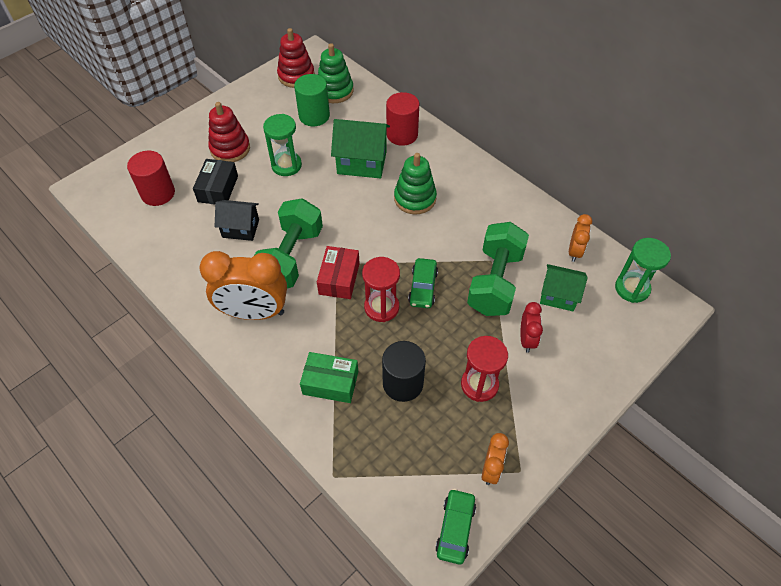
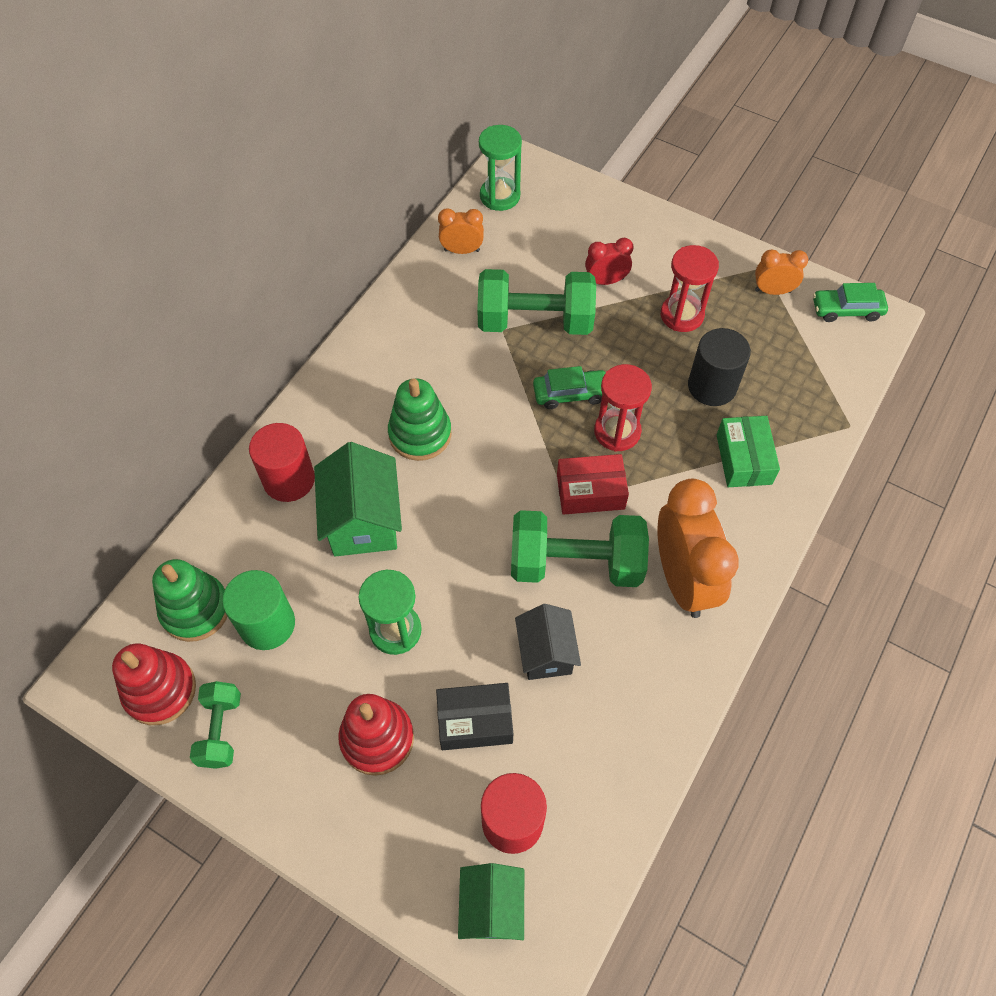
camera: 105 degrees left, 5 degrees up
(265, 94) = (220, 730): none -> green dumbbell
(558, 296) = (534, 259): green house -> green house (491, 907)

